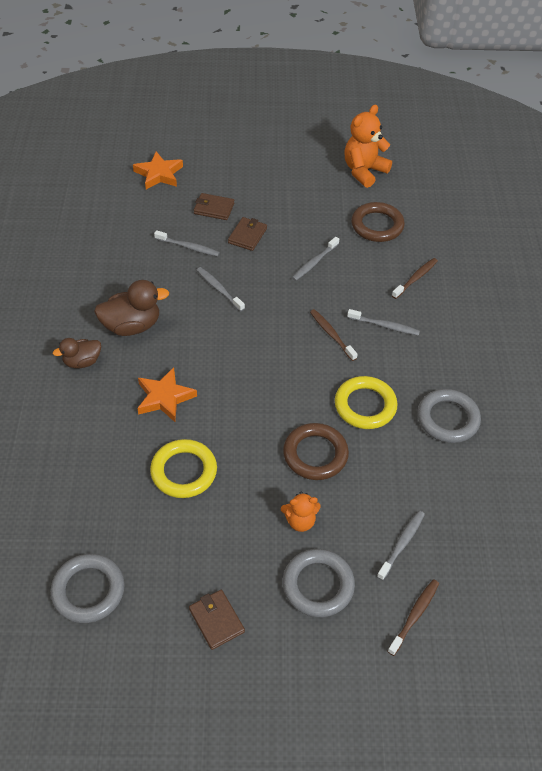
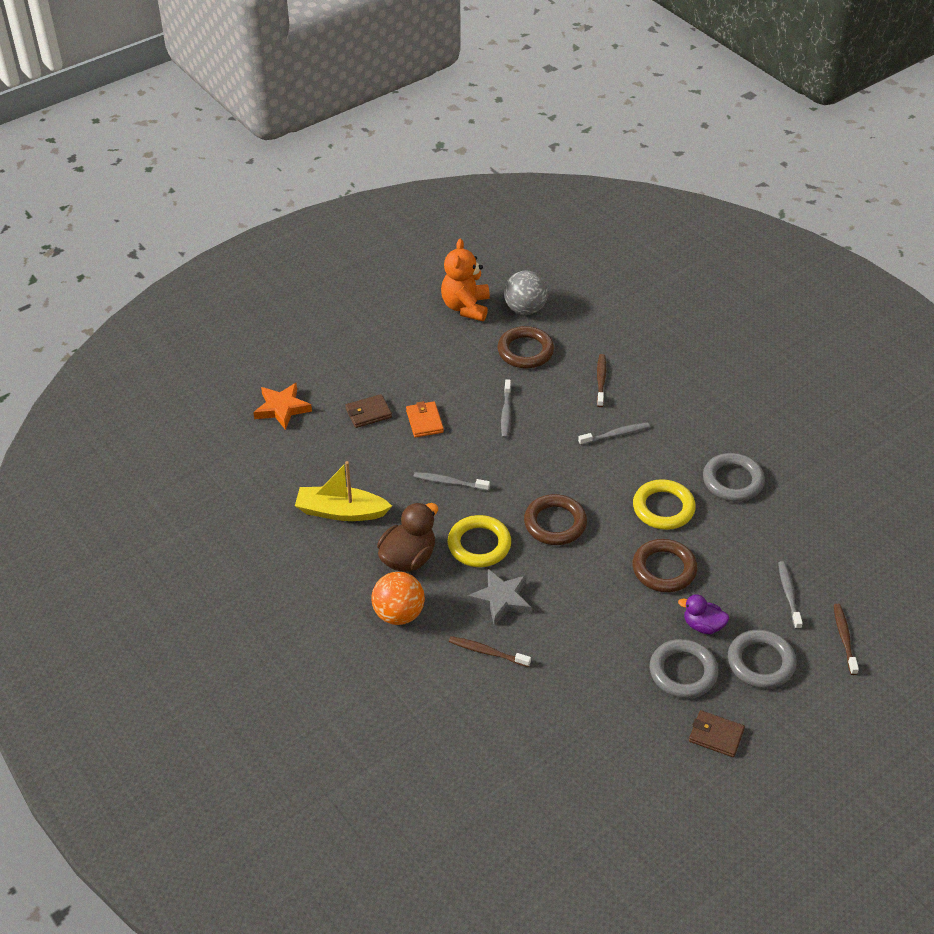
camera: 35 degrees left, 5 degrees down
(82, 362) = (399, 614): brown duck -> orange ball
(88, 590) = (601, 781): grey ring -> grey ring (683, 672)
(122, 266) = (341, 512): none -> yellow boat
(164, 397) = (501, 599): orange star -> grey star
(184, 471) = (578, 646): yellow ring -> yellow ring (479, 545)
(188, 247) = (383, 461): grey toothbrush -> none
(247, 236) = (424, 421): brown wallet -> orange wallet
(265, 365) = (555, 523): none -> brown ring
(300, 521) = (703, 625): orange teddy bear -> purple duck
(331, 334) = (581, 466): brown toothbrush -> brown toothbrush (487, 652)
(409, 195) = (525, 309): none -> grey ball

